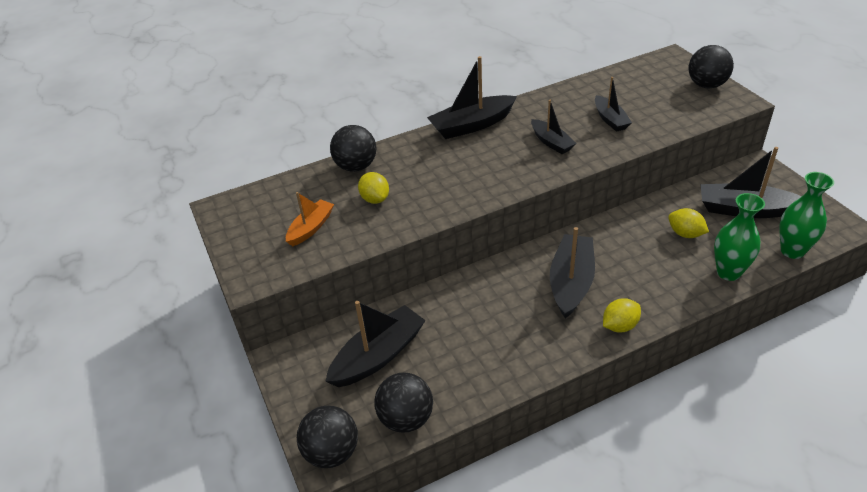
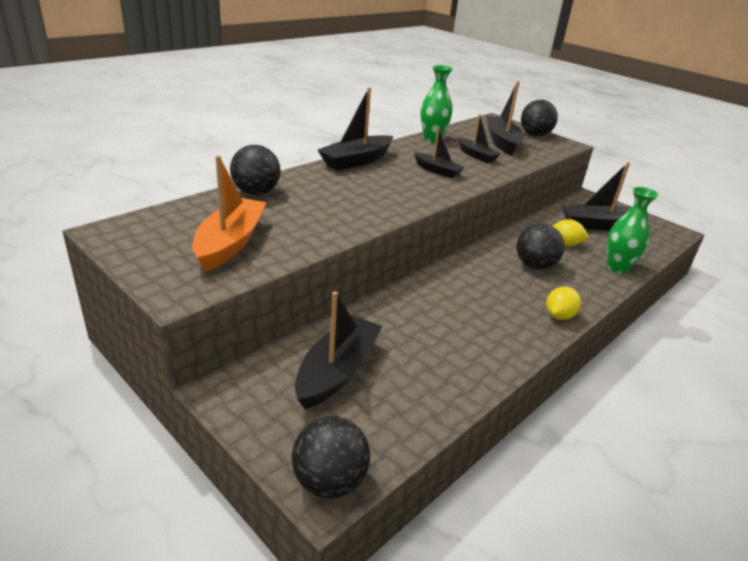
camera: 25 degrees left, 10 degrees down
(311, 228) = (230, 243): orange boat -> orange boat, size x1.64
(375, 199) = (291, 216): yellow lemon -> none
(406, 418) = (400, 428): black ball -> black ball (534, 266)
(571, 282) = (495, 286): black boat -> black boat (502, 142)
(792, 251) = (652, 249): green vase -> green vase (432, 139)

